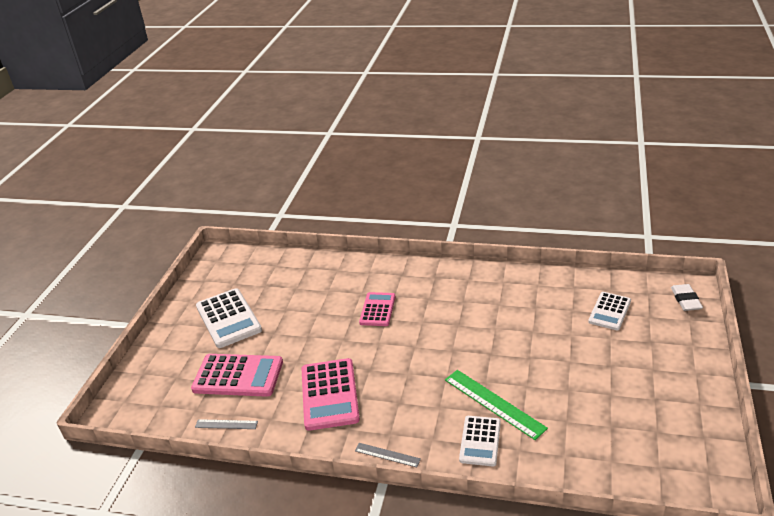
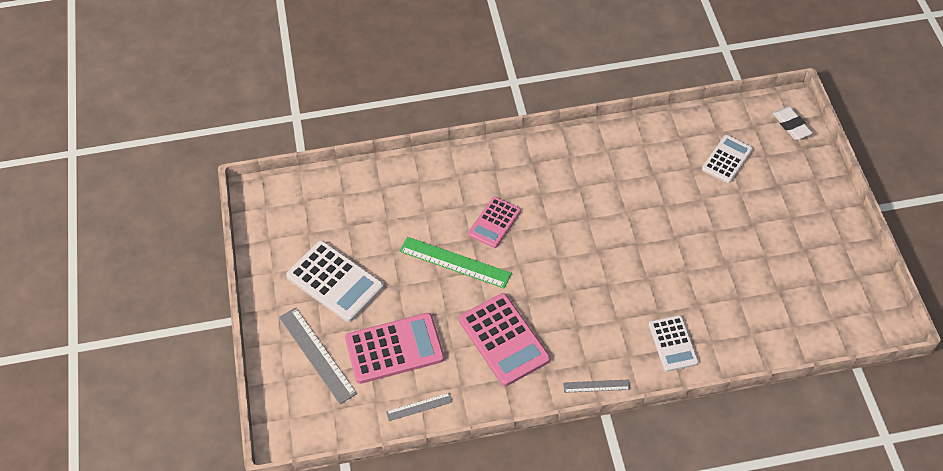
camera: 25 degrees left, 20 degrees up
(178, 363) = (317, 355): none -> grey ruler
(377, 309) = (494, 223): pink calculator -> pink calculator turned 135 degrees counterclockwise
(494, 403) = (666, 299): green ruler -> green ruler (455, 262)
(609, 311) = (727, 159): white calculator -> white calculator turned 150 degrees counterclockwise

